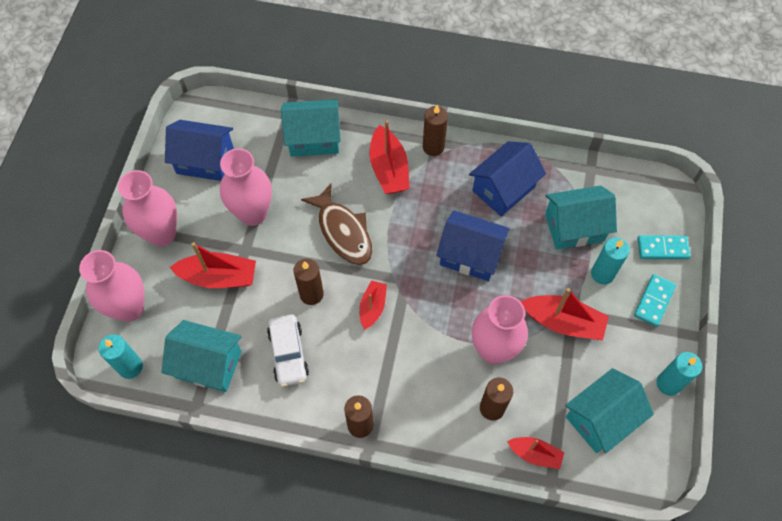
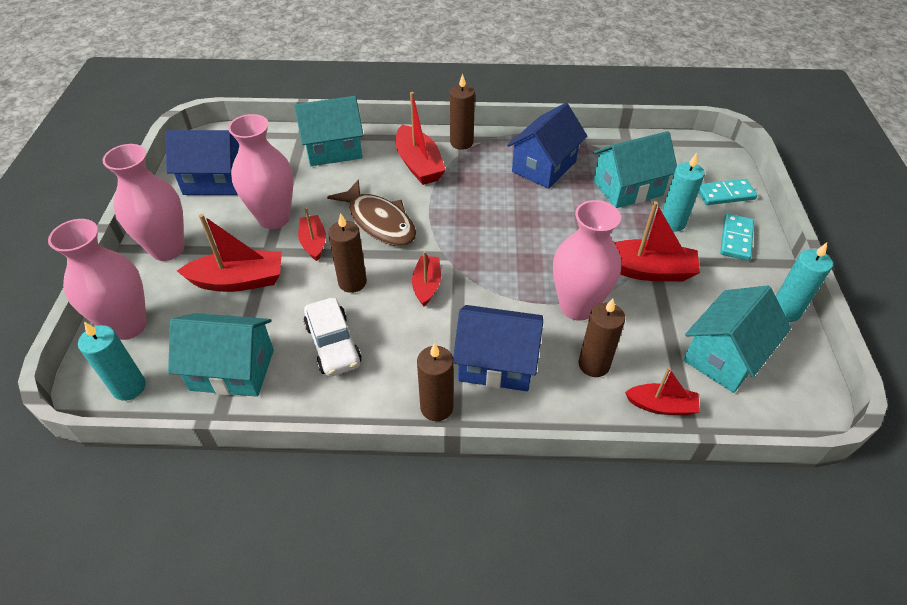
camera: 10 degrees left, 15 degrees down
(284, 246) = (314, 243): none -> red boat
(470, 255) = (525, 224): blue house -> blue house (496, 363)

